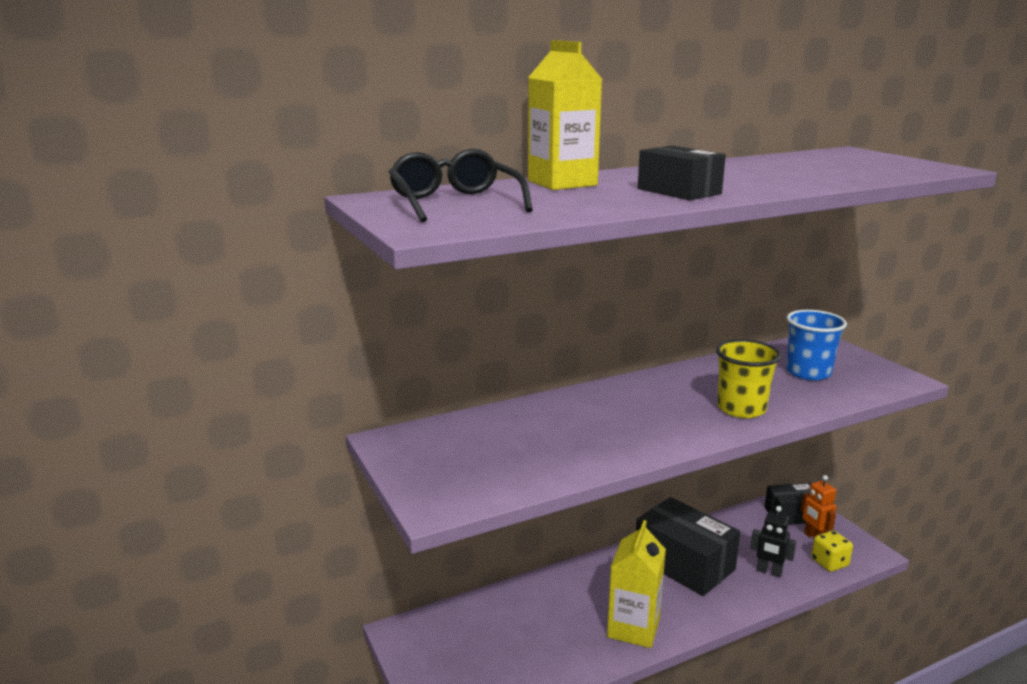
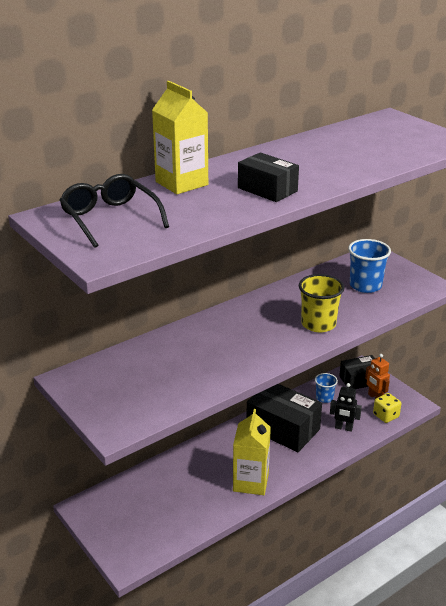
camera: 10 degrees left, 10 degrees up
(743, 531) = (324, 398): none -> blue cup

